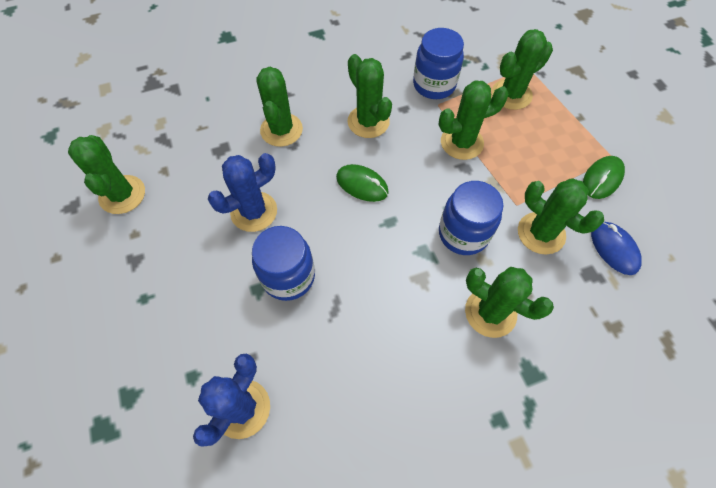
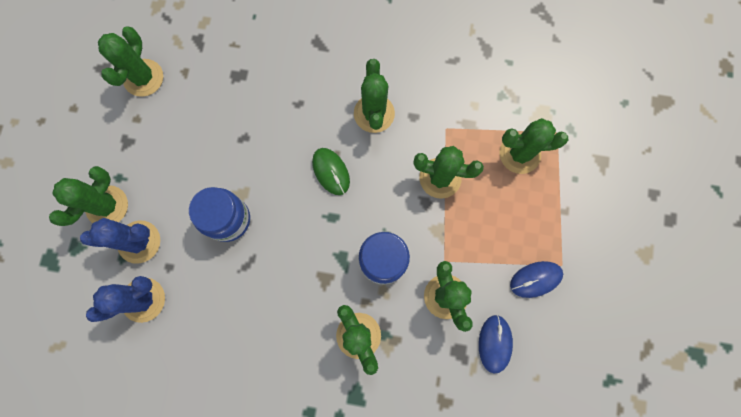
camera: 30 degrees right, 15 degrees up
(254, 212) = (233, 149): blue cactus -> blue cactus (139, 242)
(281, 130) = (297, 82): green cactus -> green cactus (107, 206)
(434, 85) = (456, 106): blue jar -> none
(602, 179) = (535, 279): green mouse -> blue mouse

